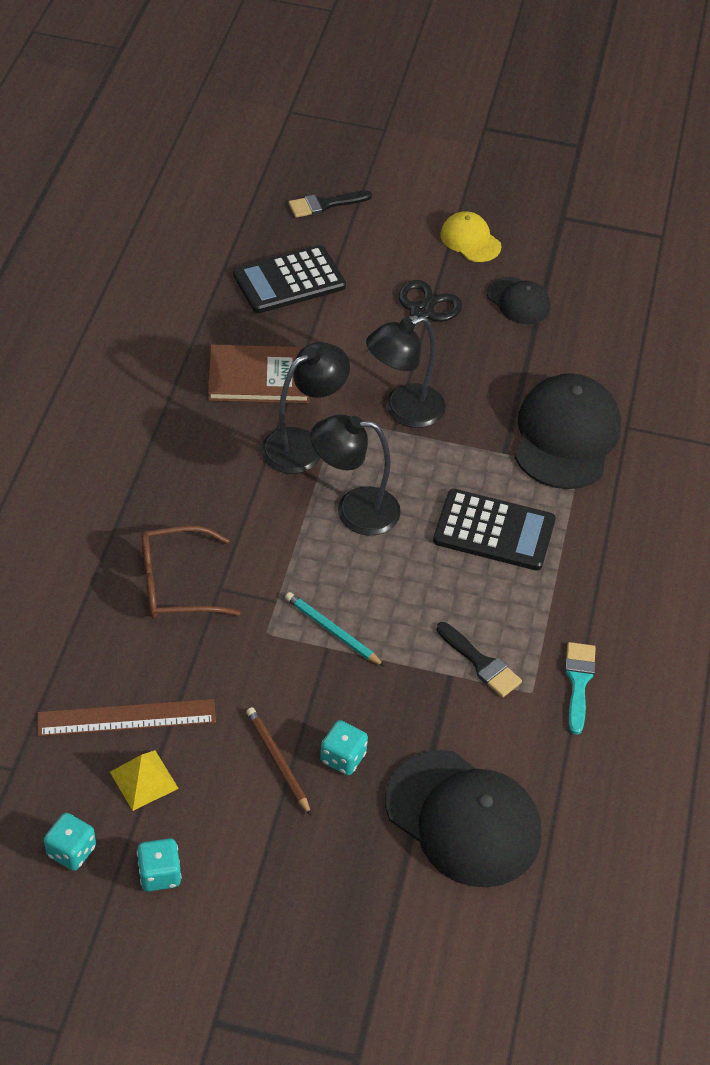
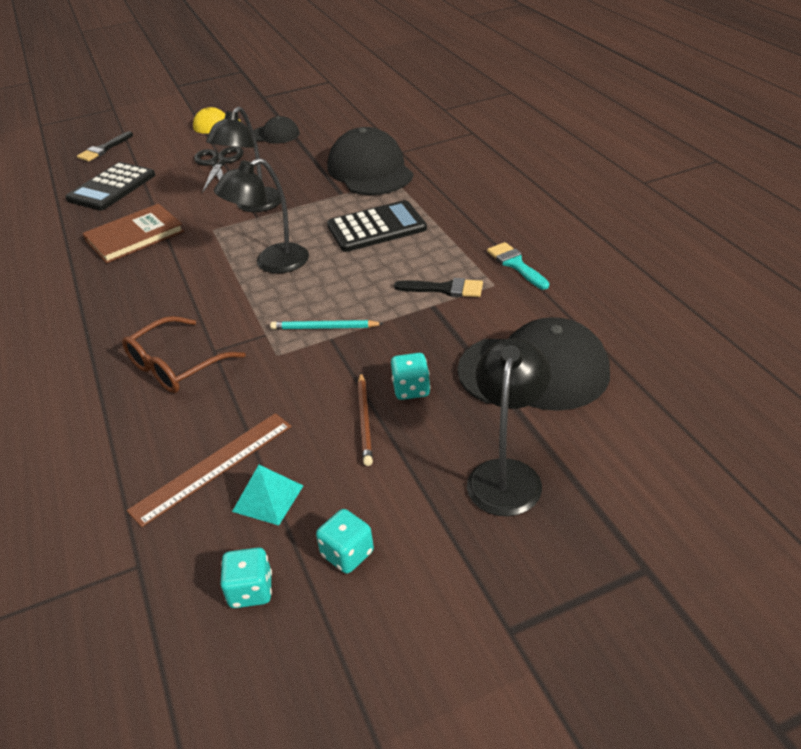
camera: 30 degrees left, 10 degrees down
(144, 780) = (268, 498): yellow pyramid -> turquoise pyramid
(277, 761) = (365, 420): brown pencil -> brown pencil turned 120 degrees counterclockwise
(303, 444) = (200, 251): black lamp -> black lamp (506, 474)

